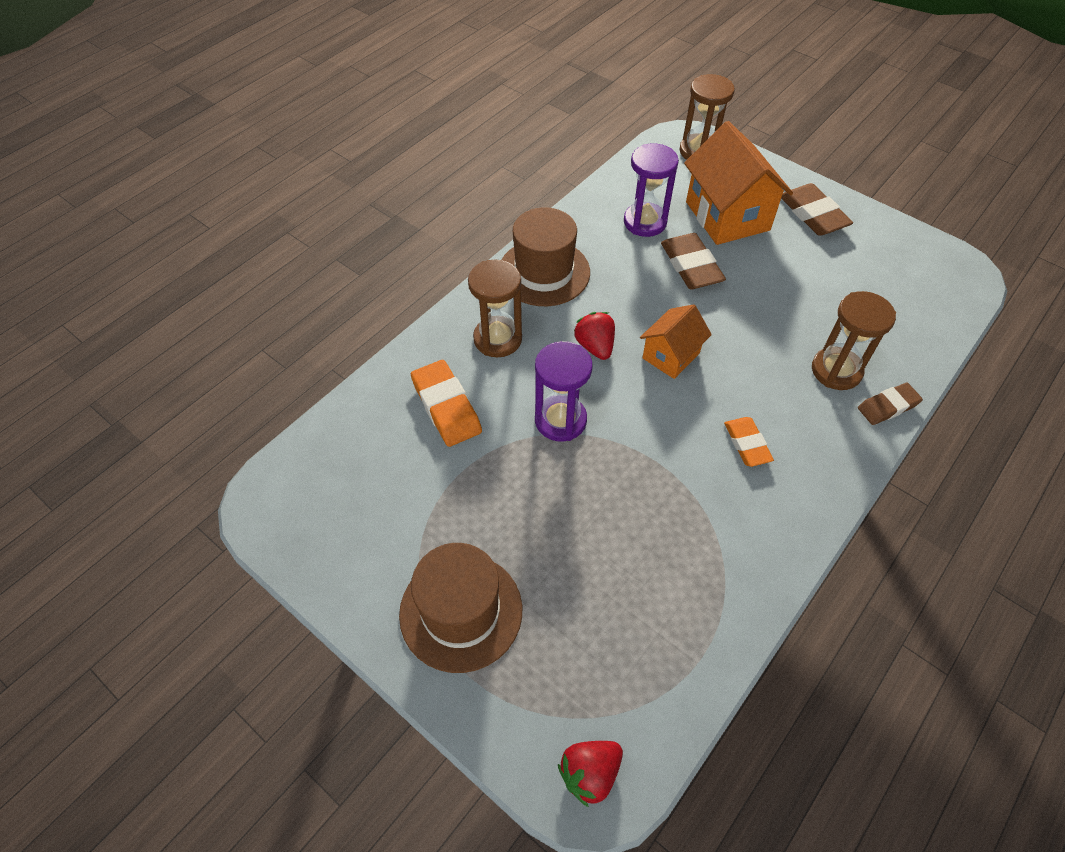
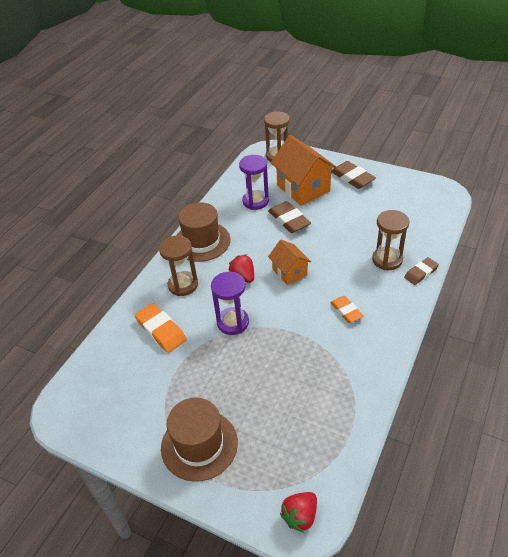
camera: 10 degrees left, 10 degrees down
(671, 356) = (289, 272): orange house -> orange house turned 60 degrees counterclockwise

